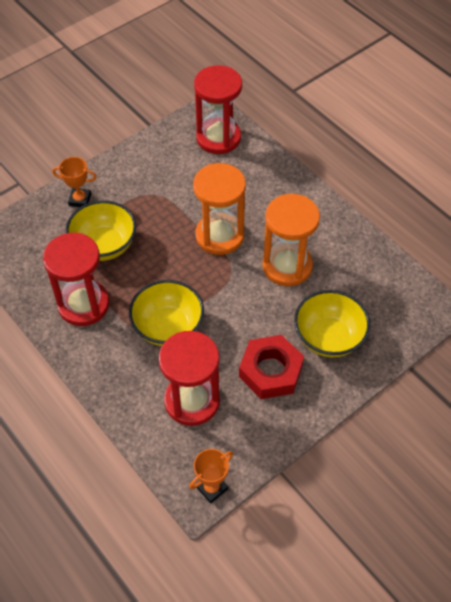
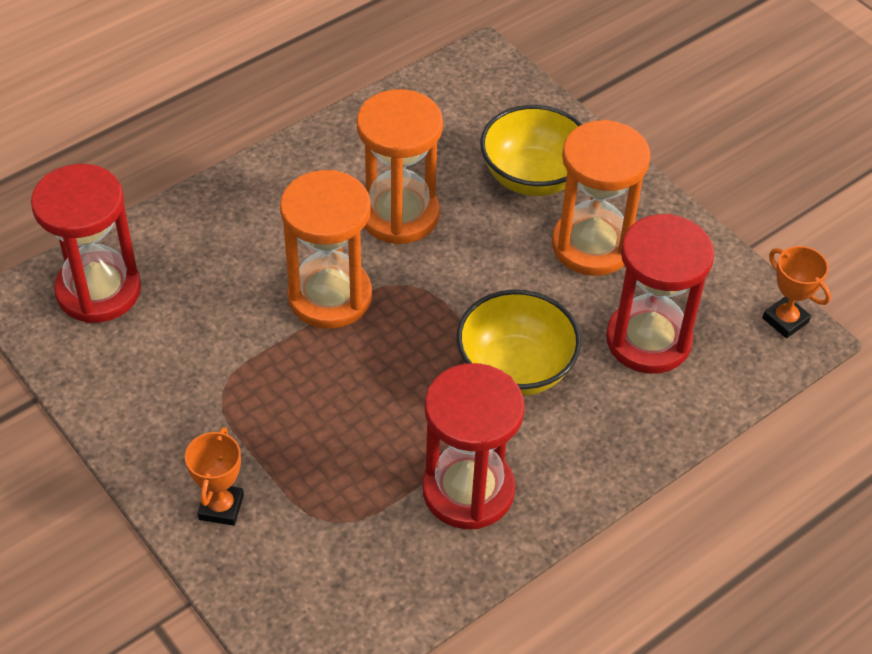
camera: 90 degrees left, 5 degrees down
(104, 245) = (338, 463): yellow bowl -> none
(271, 371) = (592, 245): red nut -> orange hourglass

